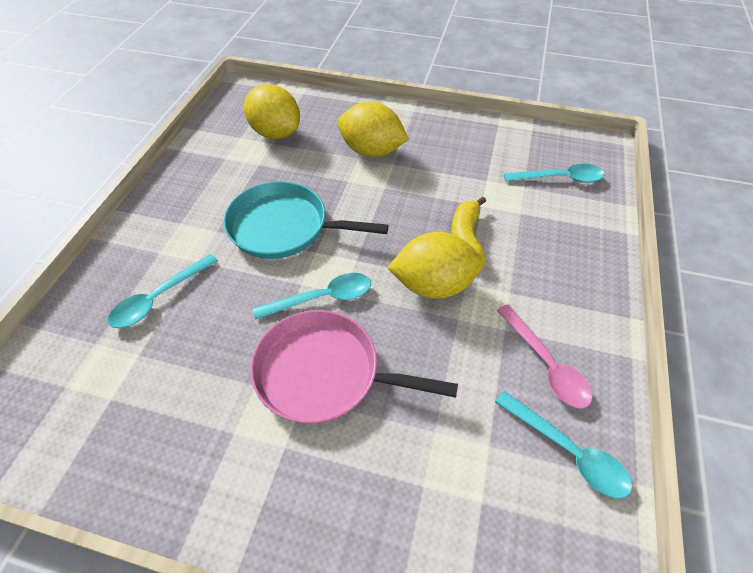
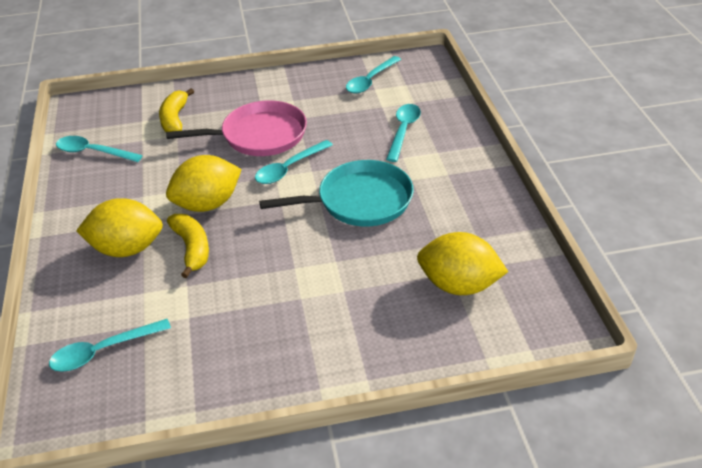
camera: 155 degrees right, 10 degrees down
(97, 422) = (370, 80): none -> turquoise spoon
(372, 151) = (334, 304): yellow lemon -> yellow lemon (127, 248)
(427, 476) = (175, 119): none -> yellow banana
(546, 364) = (109, 186): pink spoon -> none

